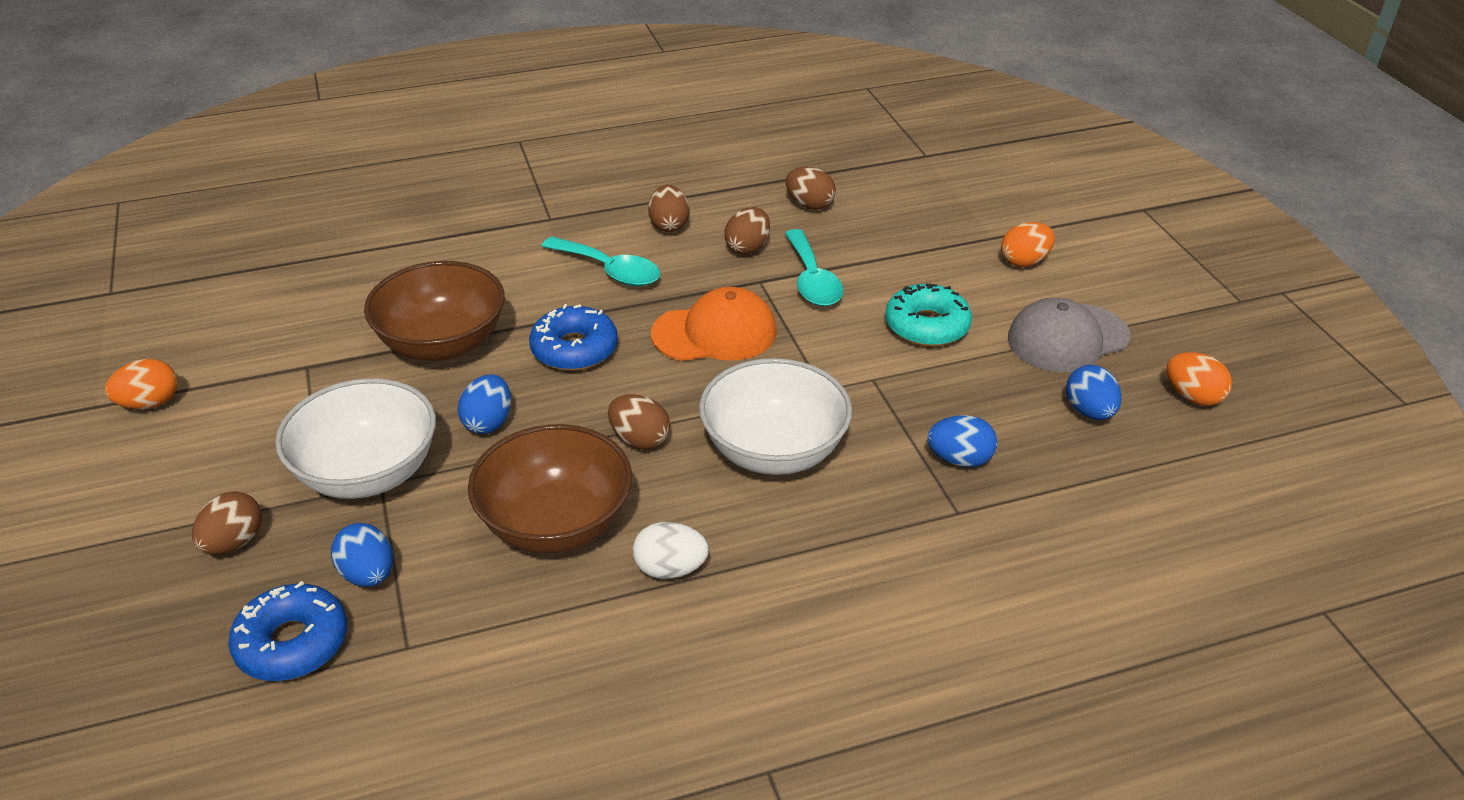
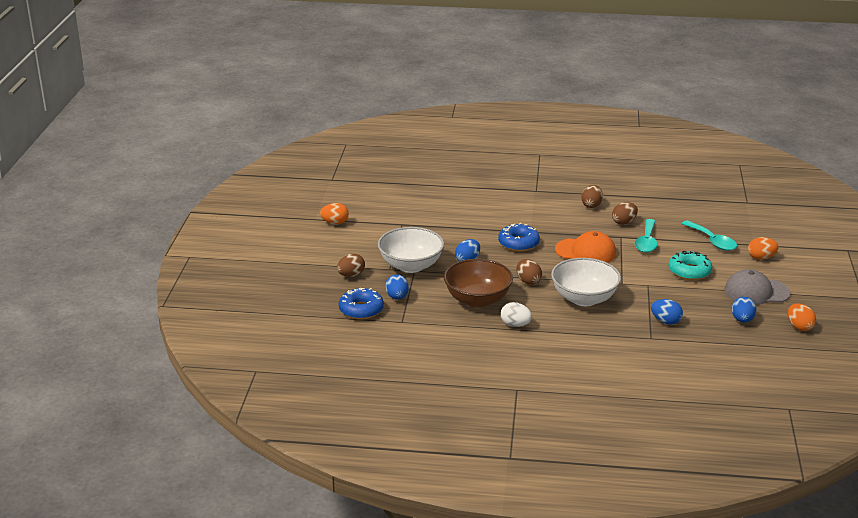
camera: 25 degrees right, 10 degrees down
(443, 343) = (462, 228): brown bowl -> none
(609, 270) = (552, 217): turquoise spoon -> turquoise spoon (712, 241)
(809, 205) = (668, 211): brown egg -> none

